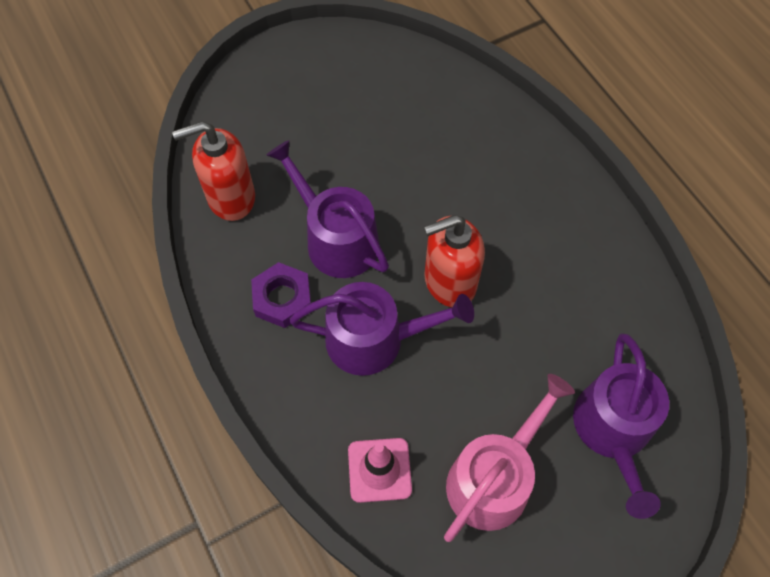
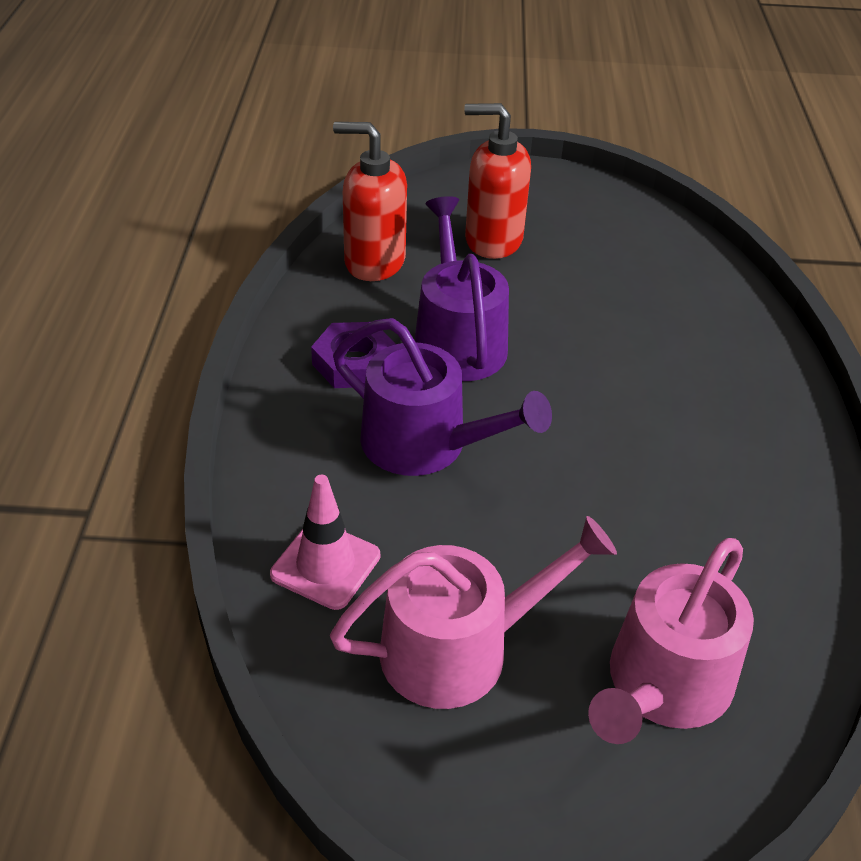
camera: 30 degrees right, 20 degrees down
(449, 282) = (559, 434): red soap dispenser -> red soap dispenser (493, 240)
(613, 430) = (663, 685): purple watering can -> pink watering can

